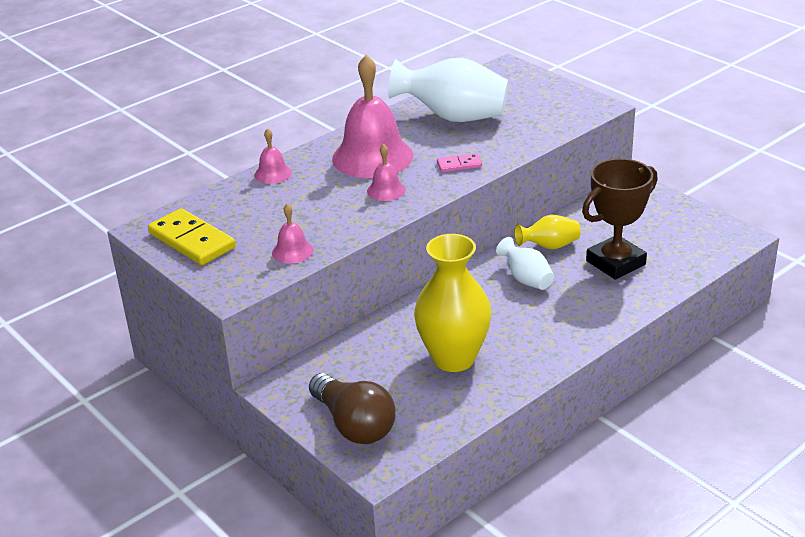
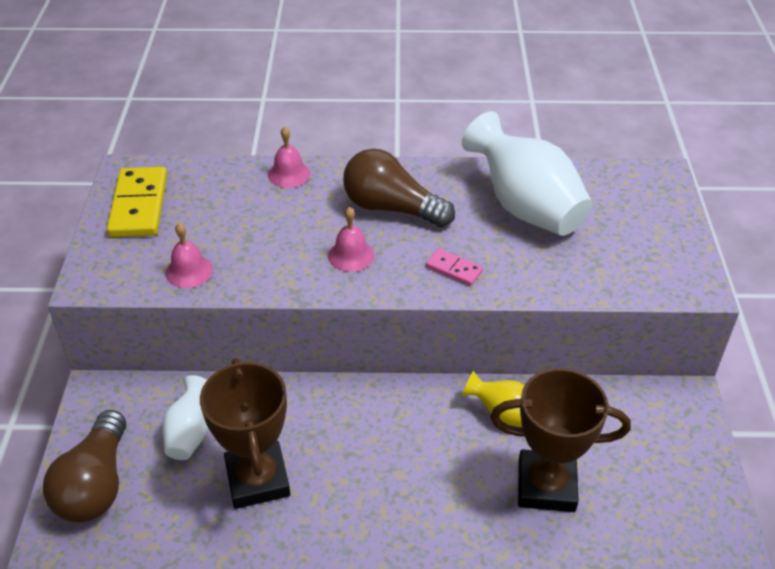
camera: 40 degrees right, 10 degrees up
(372, 157) = (391, 208): pink bell -> brown light bulb
(453, 358) = (257, 479): yellow vase -> brown trophy
(526, 279) = (434, 438): white vase -> white vase (189, 433)

